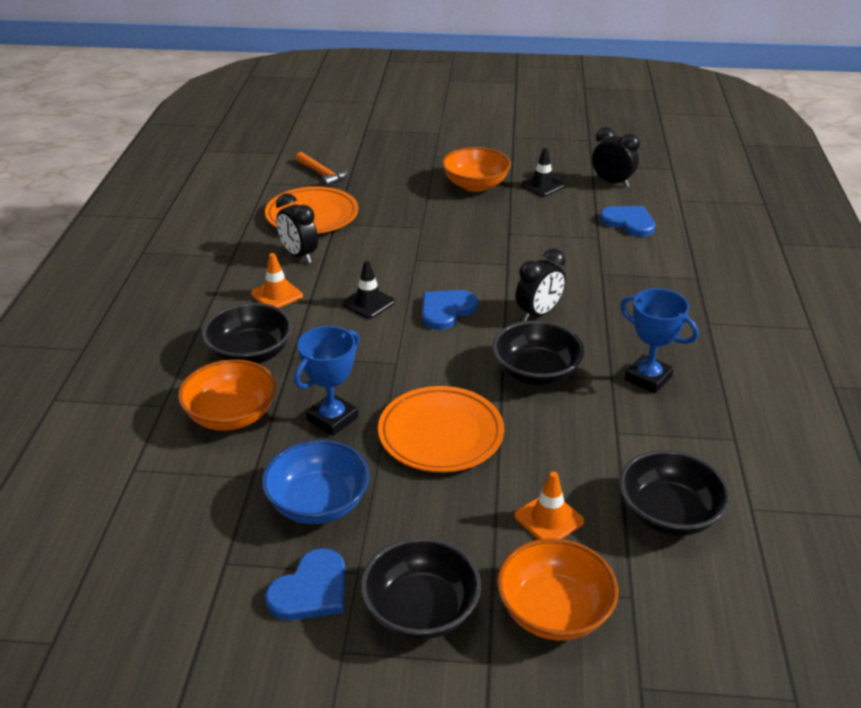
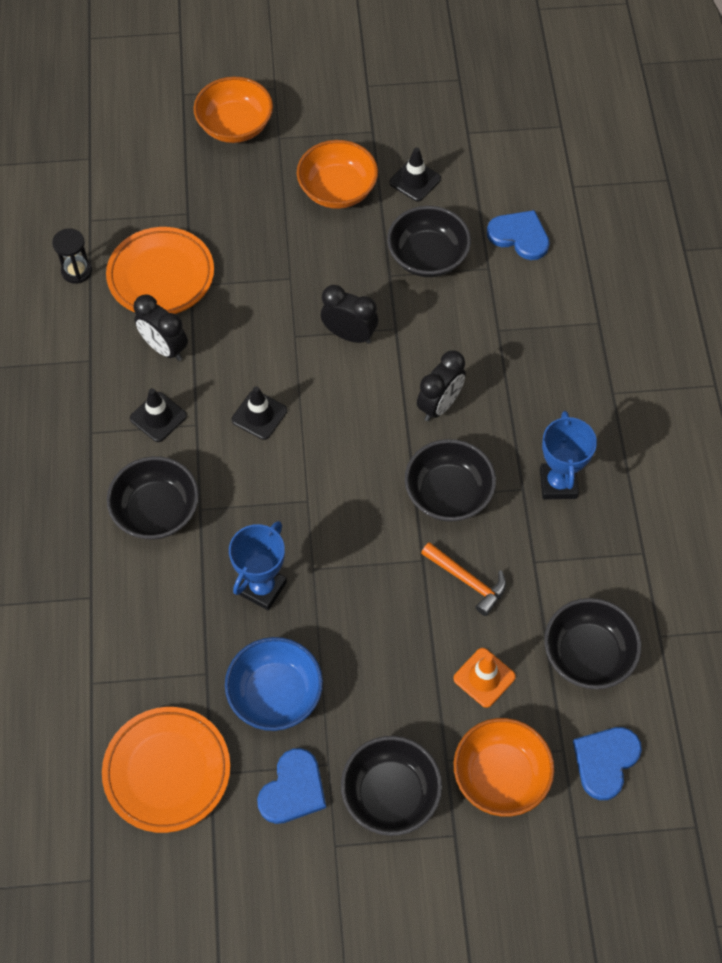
camera: 10 degrees left, 25 degrees up
(231, 415) = (163, 599): orange bowl -> orange bowl (235, 126)
(243, 207) = (77, 271): none -> black hourglass
(277, 295) = (158, 417): orange traffic cone -> black traffic cone
(322, 174) = (153, 194): orange hammer -> orange hammer (467, 580)
(440, 434) = (370, 591): orange plate -> orange plate (167, 771)
(446, 310) = (343, 414): blue heart -> blue heart (605, 761)
(545, 226) = (427, 257): none -> black bowl
(612, 182) = (494, 163): black clock -> black clock (349, 335)
(648, 378) = (558, 483): blue trophy -> blue trophy turned 60 degrees clockwise

